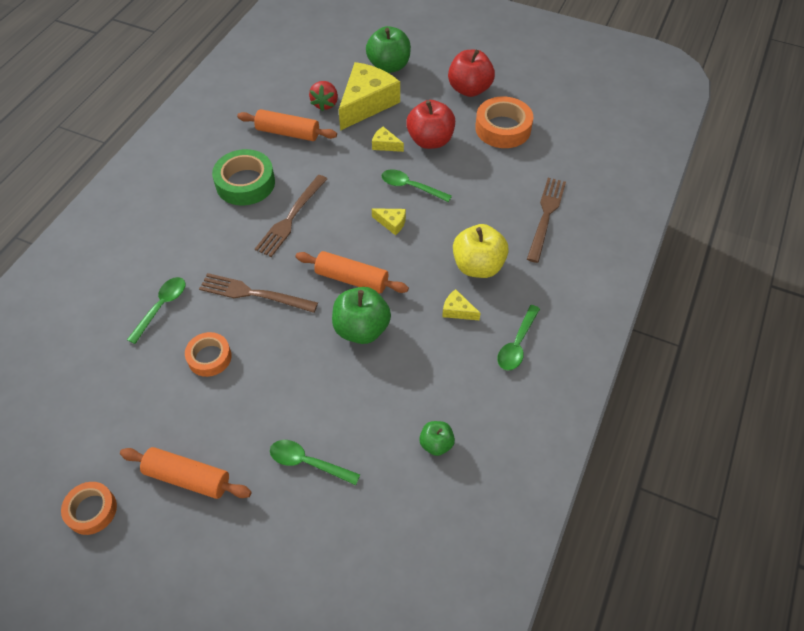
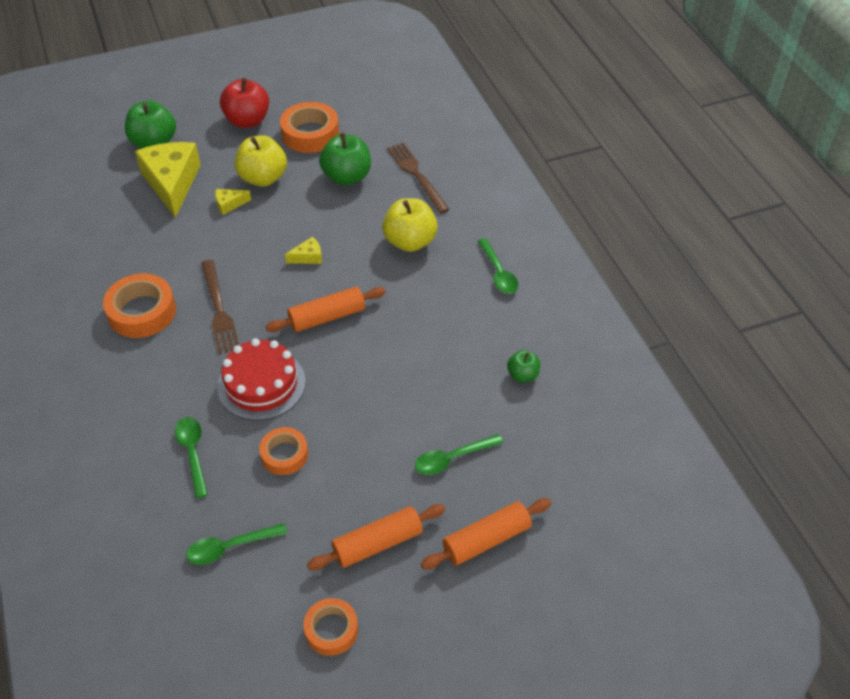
camera: 45 degrees left, 5 degrees down
(245, 183) = (142, 312): green tape -> orange tape
(254, 294) = (261, 384): brown fork -> red cake
(288, 133) = (129, 249): orange rolling pin -> orange rolling pin (486, 540)
(325, 104) = (134, 206): red strawberry -> none
(361, 329) = (378, 344): green apple -> green apple (347, 177)
(411, 187) = (290, 221): green spoon -> green spoon (230, 547)
(430, 140) = (263, 178): red apple -> yellow apple
(457, 310) = (432, 281): yellow cheese -> none

